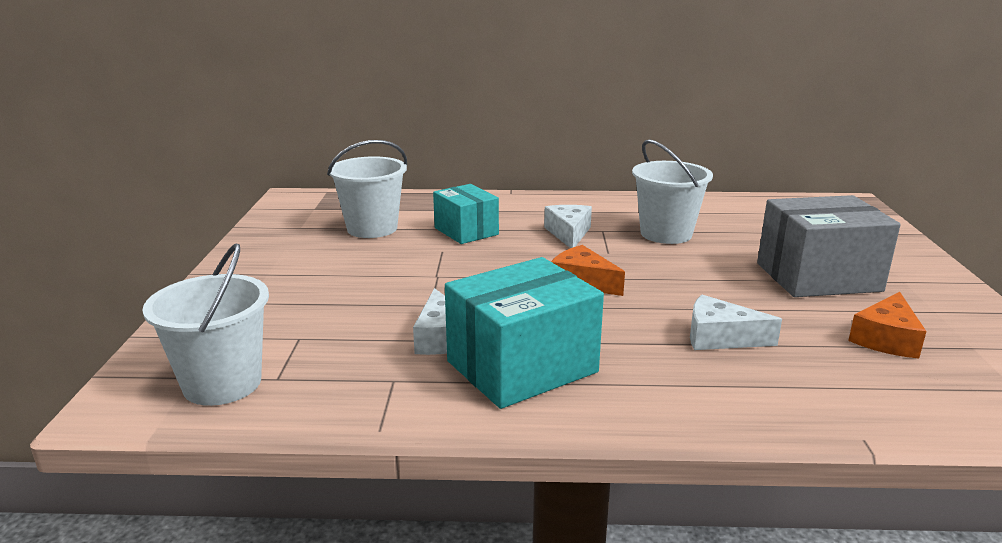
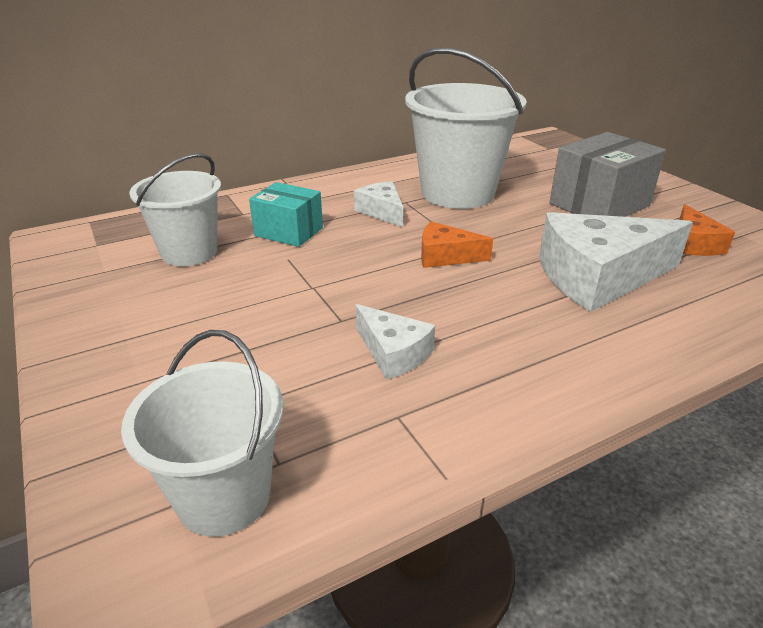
camera: 30 degrees left, 10 degrees up
(522, 367) = (492, 357): turquoise box -> none
(666, 234) = (457, 193): white bucket -> white bucket, size x1.60
(720, 338) = (598, 277): white cheese -> white cheese, size x1.94

